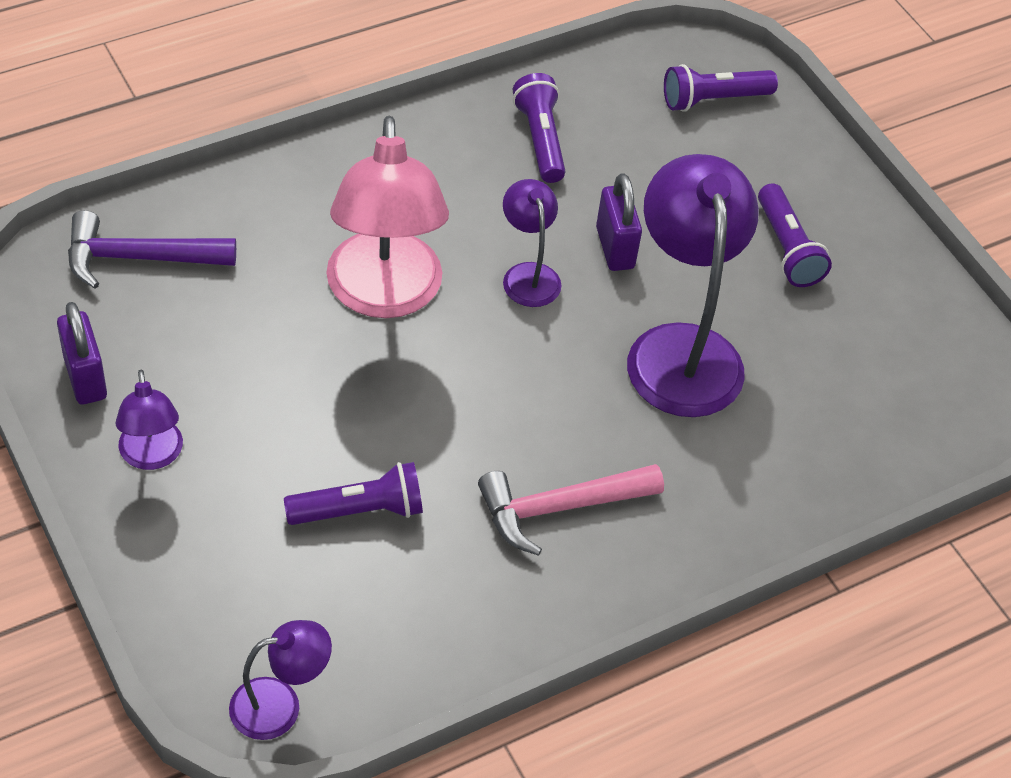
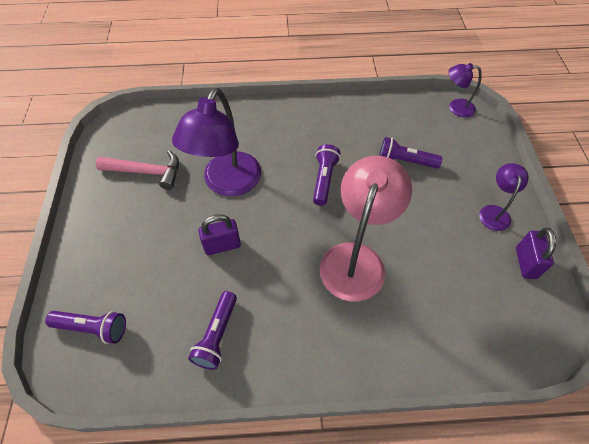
camera: 150 degrees left, 5 degrees up
(139, 258) = (490, 331): purple hammer -> none
(528, 275) = (276, 245): purple lamp -> none
(559, 508) = (321, 137): pink hammer -> pink hammer (146, 172)
(615, 248) = (222, 246): purple padlock -> purple padlock turned 60 degrees clockwise
(787, 249) = (137, 216): purple flashlight -> purple flashlight (324, 179)

